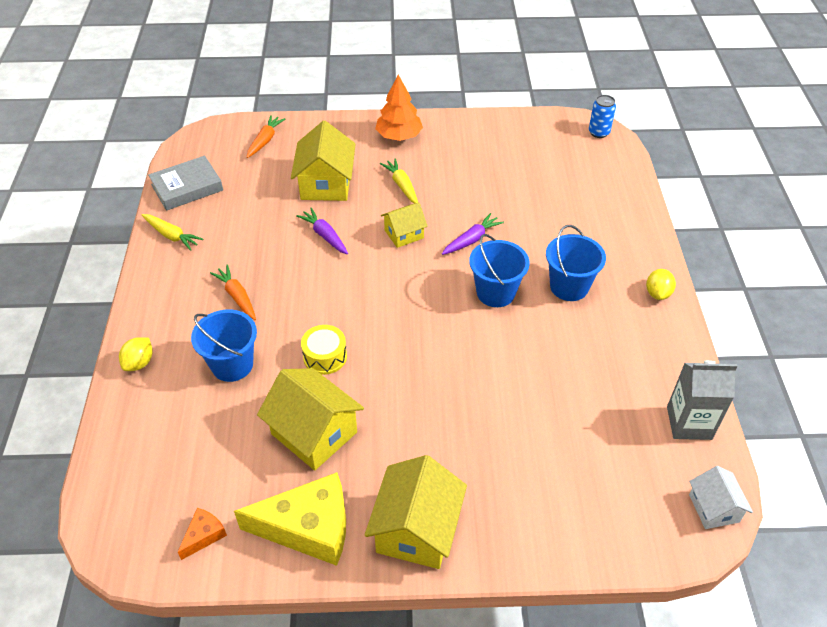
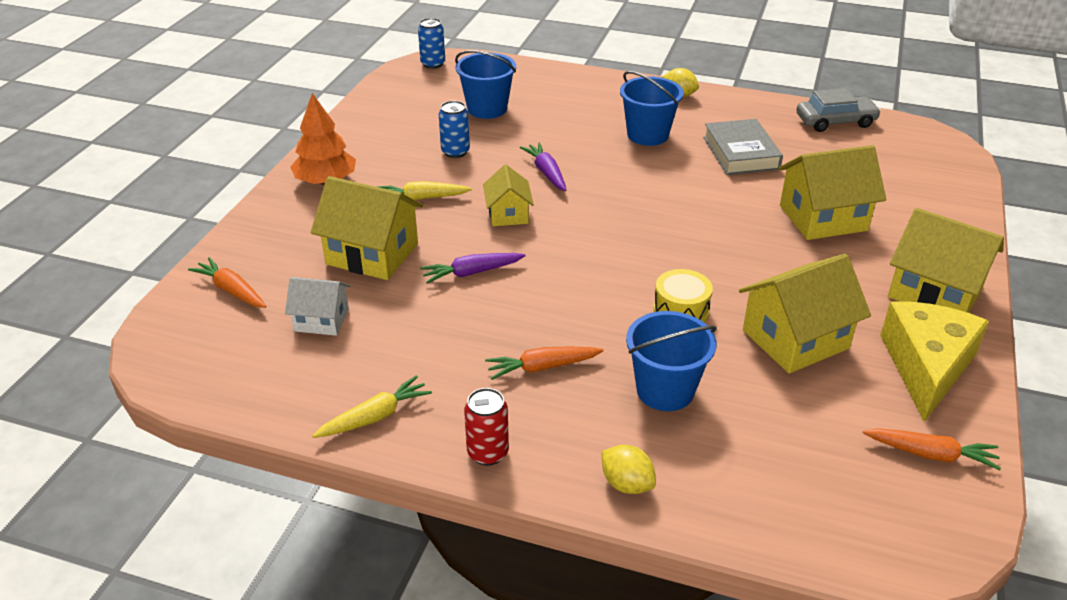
camera: 70 degrees left, 10 degrees down
(153, 292) = (488, 453): none -> red can
(187, 187) = (274, 385): grey book -> grey book (740, 153)
(204, 535) = (931, 454): orange cheese -> orange carrot
(472, 184) = (455, 152): none -> blue can
(495, 292) = (635, 176): blue bucket -> blue bucket (487, 109)
(498, 432) = (823, 218): none -> yellow house
(689, 423) = (835, 121): grey carton -> grey car
(713, 508) = (925, 135): white house -> white house (321, 320)

